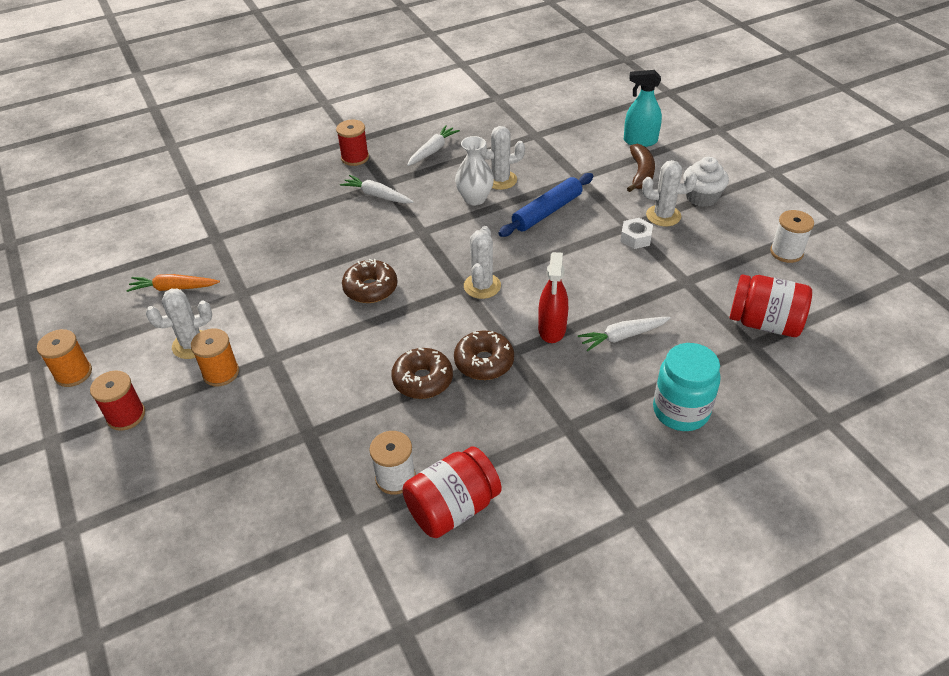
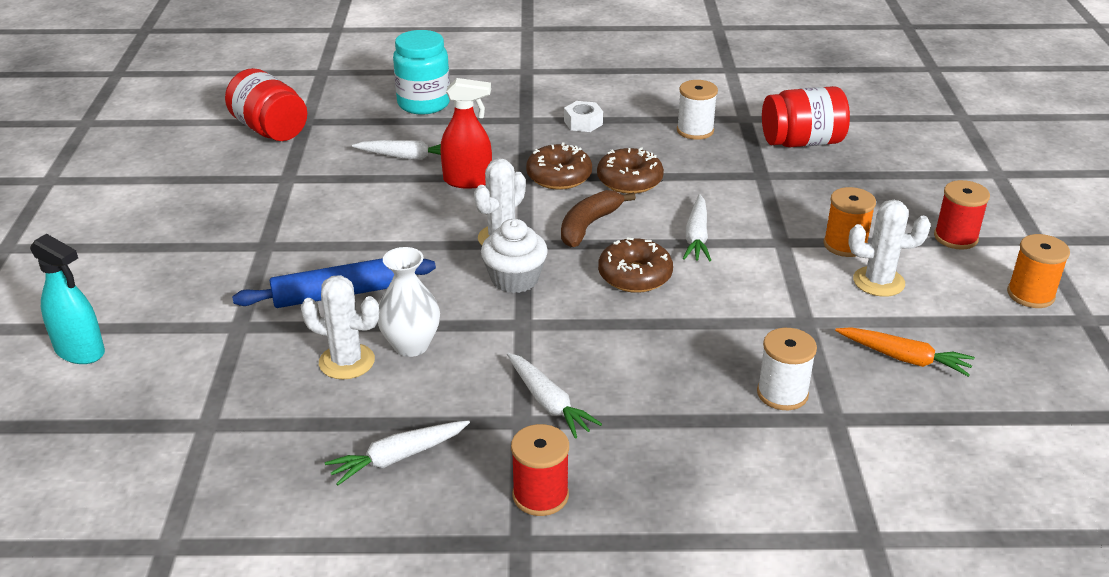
camera: 155 degrees left, 10 degrees down
(341, 339) = (696, 236): none -> white carrot
(452, 508) = (658, 105): red jar -> red jar (802, 142)
(552, 329) = (468, 181): red spray bottle -> red spray bottle turned 60 degrees clockwise
(635, 238) = (276, 231): white nut -> white nut (583, 123)
(641, 173) = (155, 302): brown banana -> brown banana (588, 225)
(663, 216) = (211, 243): white cactus -> none
(701, 197) = (136, 248): white cupcake -> white cupcake (514, 279)
(786, 252) = (152, 170): white spool -> white spool (782, 393)

